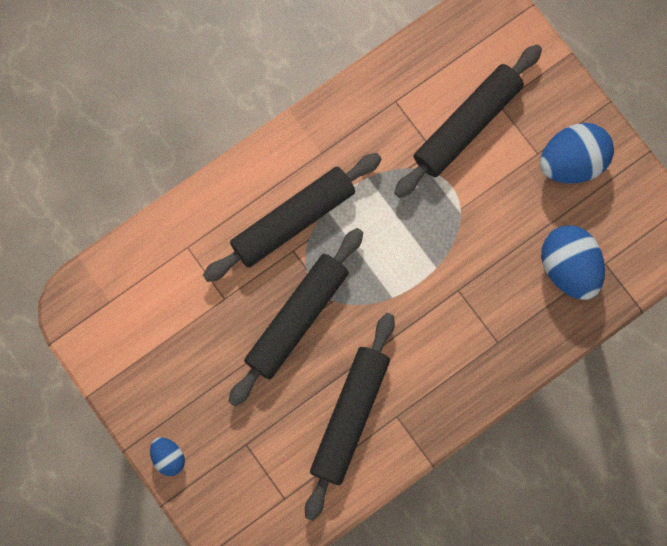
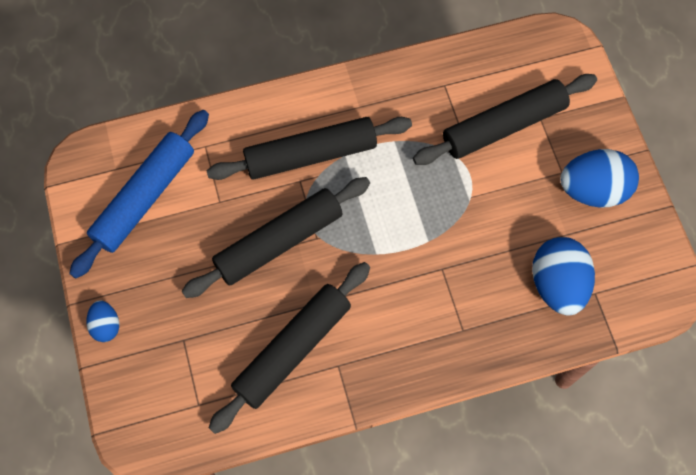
camera: 20 degrees right, 10 degrees down
(151, 321) = (144, 198): none -> blue rolling pin

